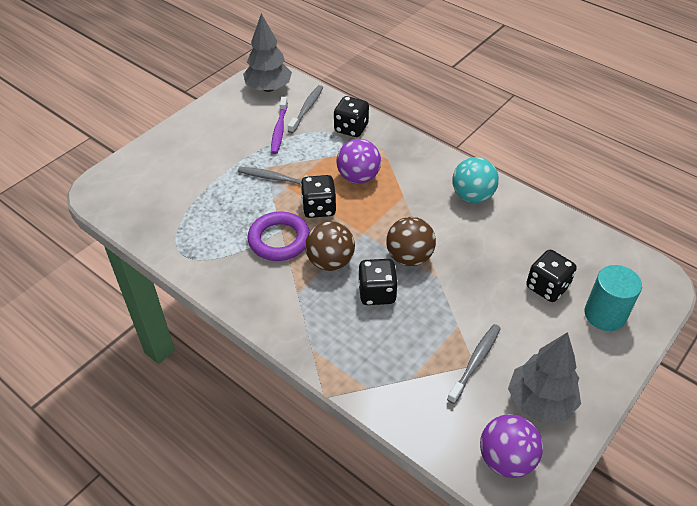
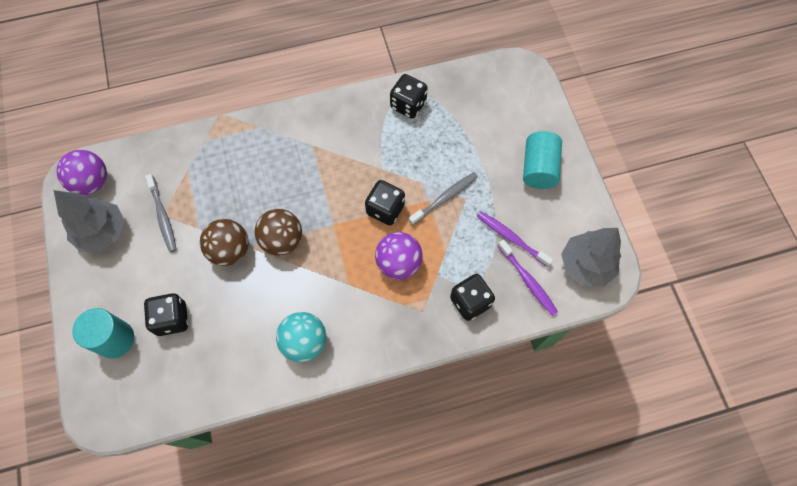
camera: 125 degrees right, 20 degrees up
(202, 140) = (538, 168): none -> turquoise cylinder
(279, 240) = (372, 162): purple ring -> none
(306, 109) = (527, 280): grey toothbrush -> purple toothbrush
(330, 262) = (323, 183): brown ball -> brown ball (230, 250)
(377, 293) = (269, 195): black dice -> black dice (408, 105)

